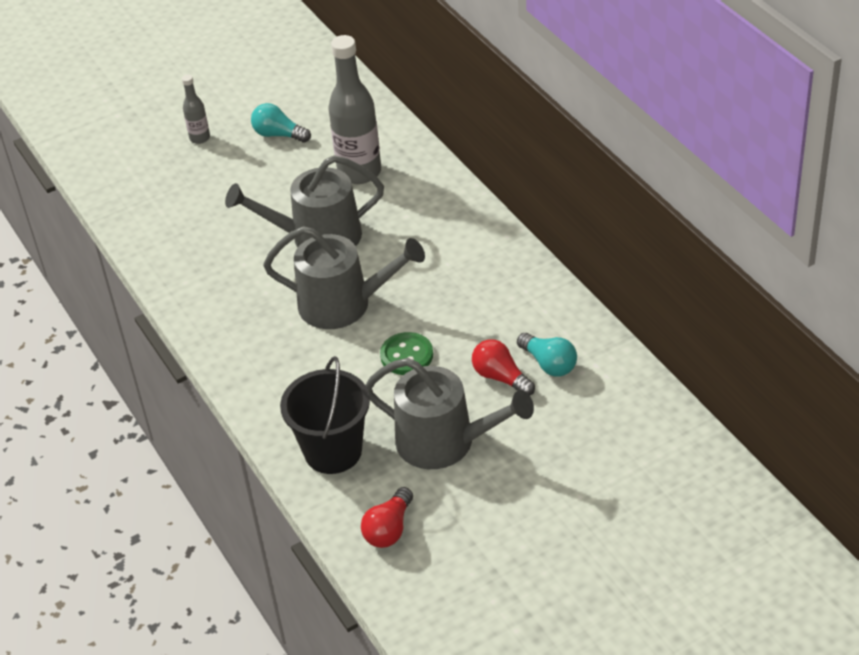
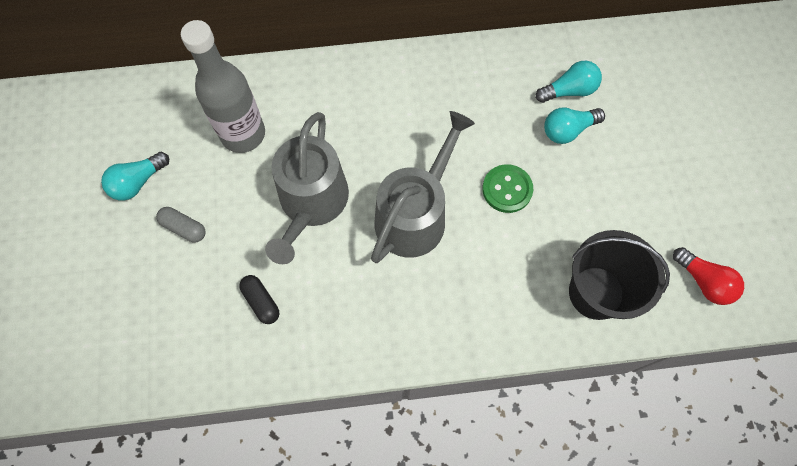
camera: 70 degrees left, 25 degrees up
(200, 138) = (89, 257): grey bottle -> none
(211, 244) = (261, 302): none -> black capsule
(253, 176) = (184, 228): none -> grey capsule
(444, 442) = (623, 201): grey watering can -> none
(501, 377) = (568, 130): red light bulb -> turquoise light bulb

